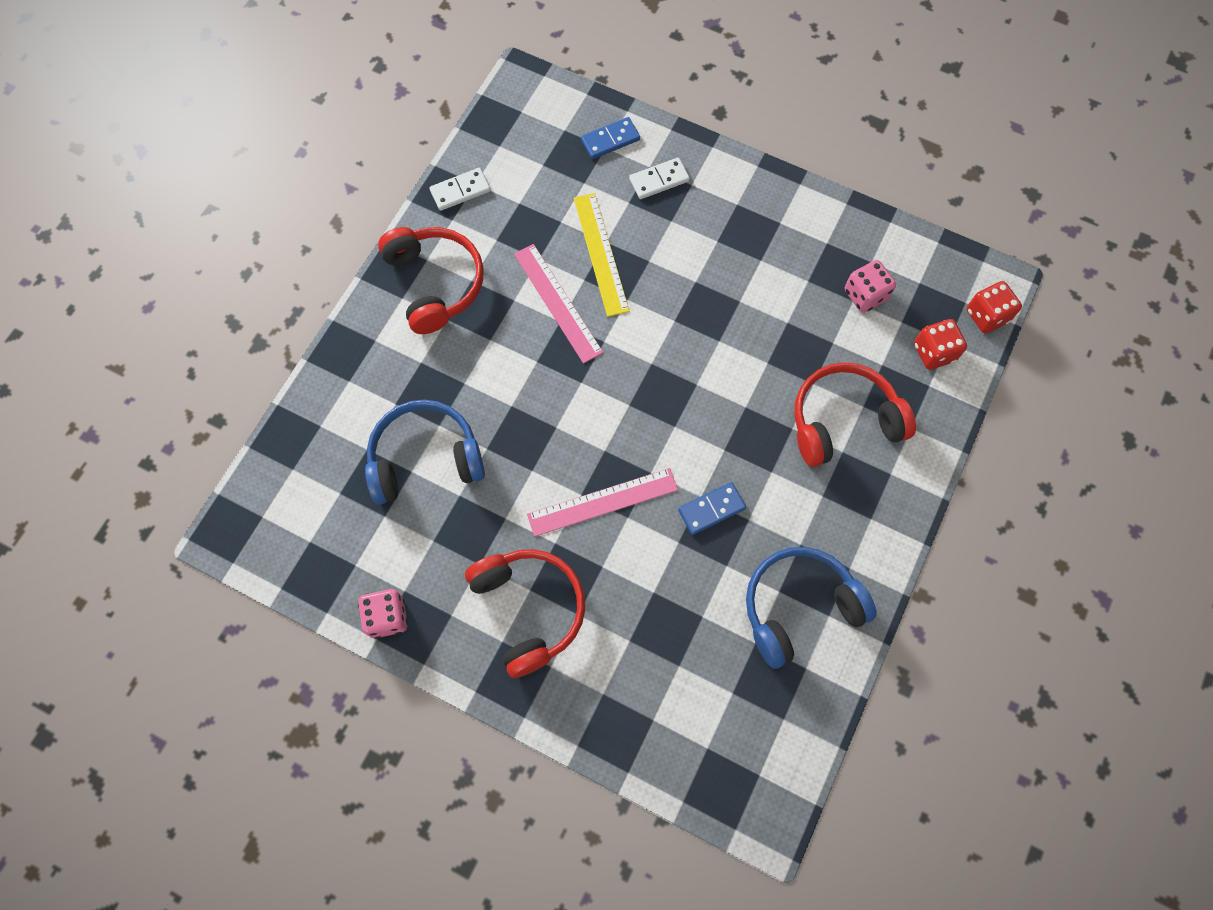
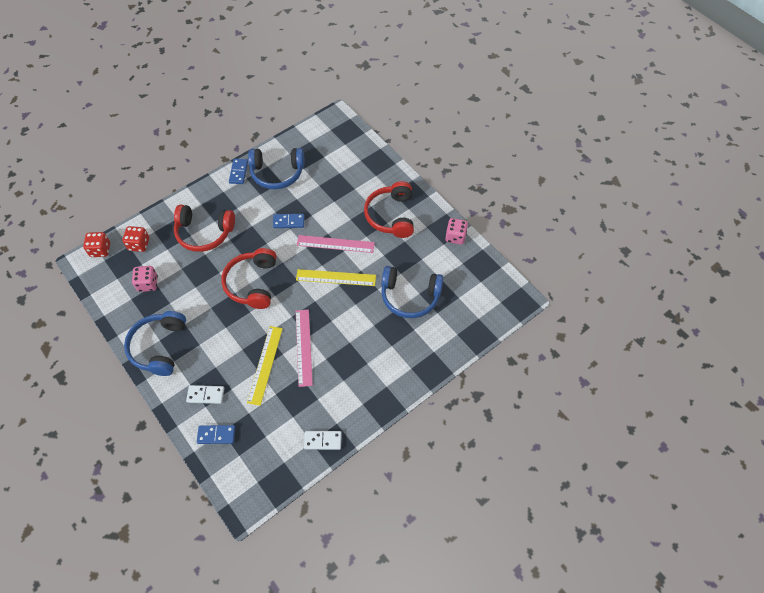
camera: 155 degrees left, 10 degrees down
(435, 283) = (364, 387): red headphones -> red headphones (252, 283)
(568, 437) = (336, 278): none -> yellow ruler
(772, 213) = (159, 347): none -> blue headphones
(873, 574) = (238, 172): none -> blue domino

